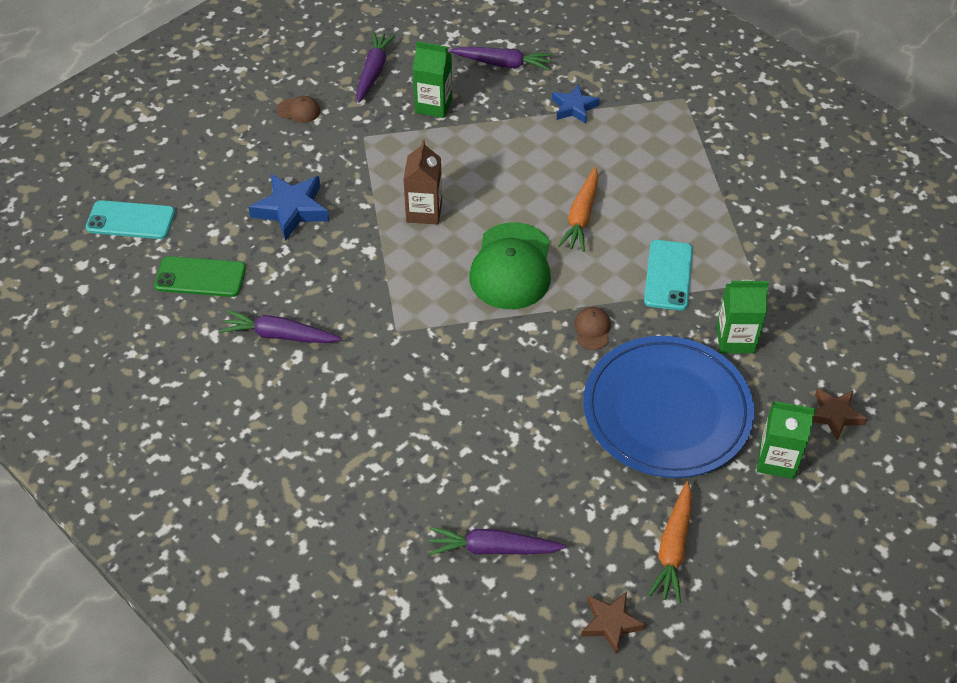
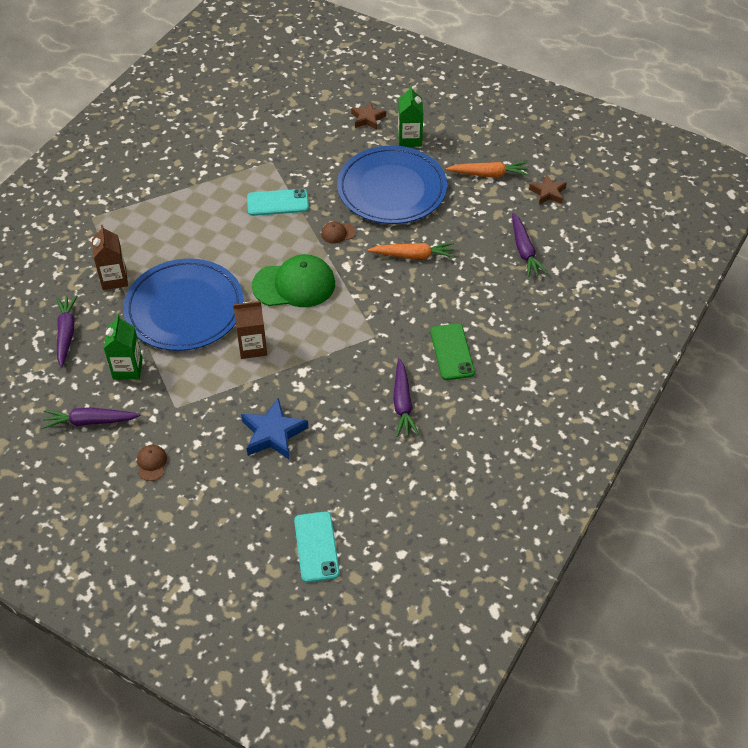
camera: 105 degrees left, 0 degrees up
(200, 277) = (363, 473): green phone -> green phone (451, 352)
(506, 161) = (184, 308): none -> blue plate
(574, 107) = (114, 279): blue star -> brown carton
(581, 216) = (233, 255): orange carrot -> orange carrot (413, 255)
(735, 339) = (323, 165): green carton -> none

